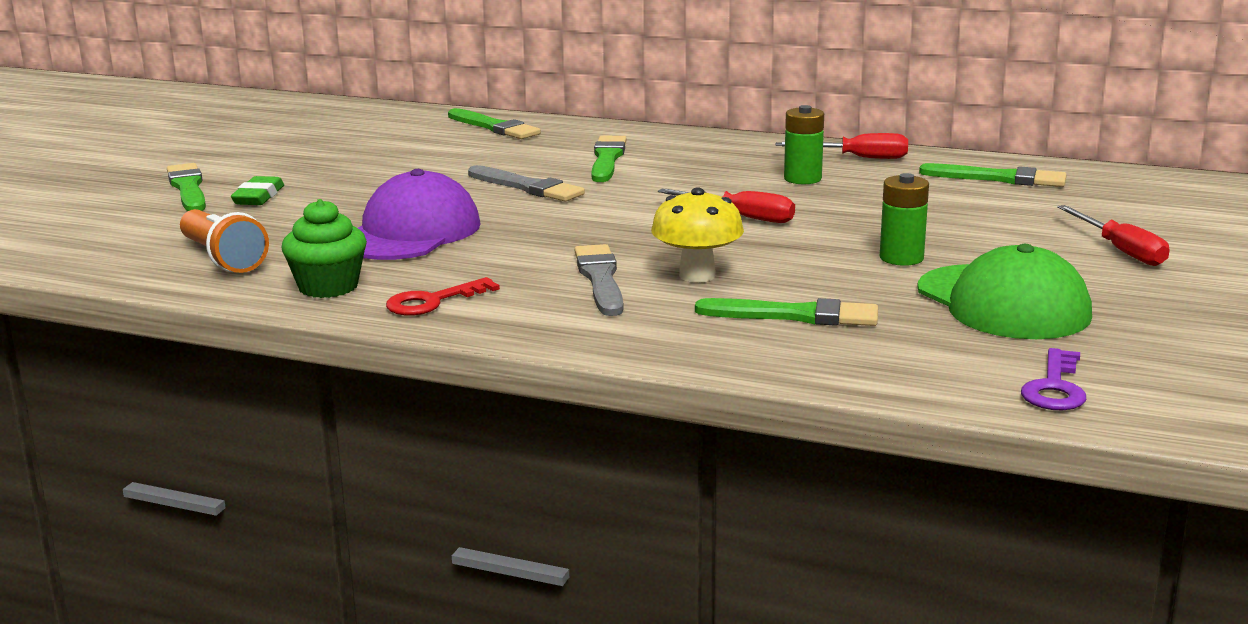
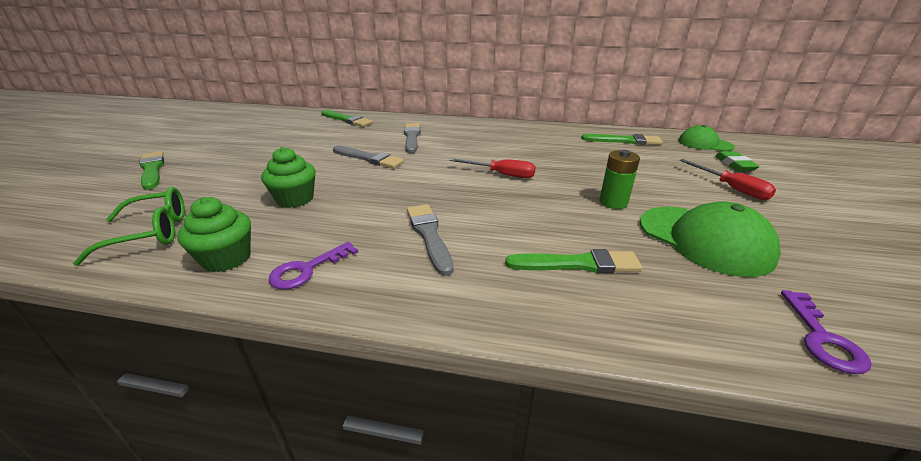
camera: 10 degrees left, 10 degrees up
(223, 259) = (152, 233): orange flashlight -> green glasses
(258, 197) = (197, 174): green eraser -> green eraser (734, 164)
(410, 233) = (295, 199): purple cap -> green cupcake
(432, 301) = (307, 269): red key -> purple key
(607, 159) = (412, 137): green brush -> grey brush
(697, 275) = (493, 227): yellow mushroom -> none
(802, 179) = (523, 146): green battery -> none
(857, 158) = (544, 131): red screwdriver -> none
(1151, 188) = (705, 144): none -> green cap

